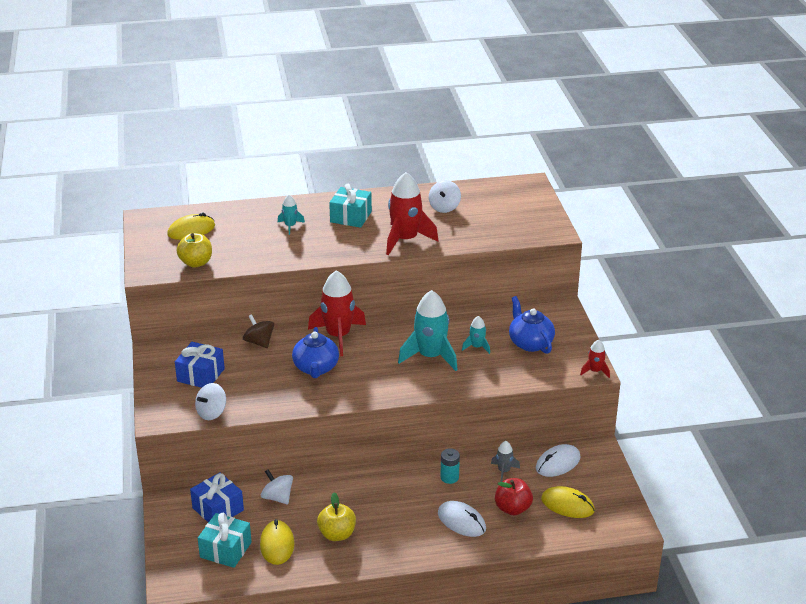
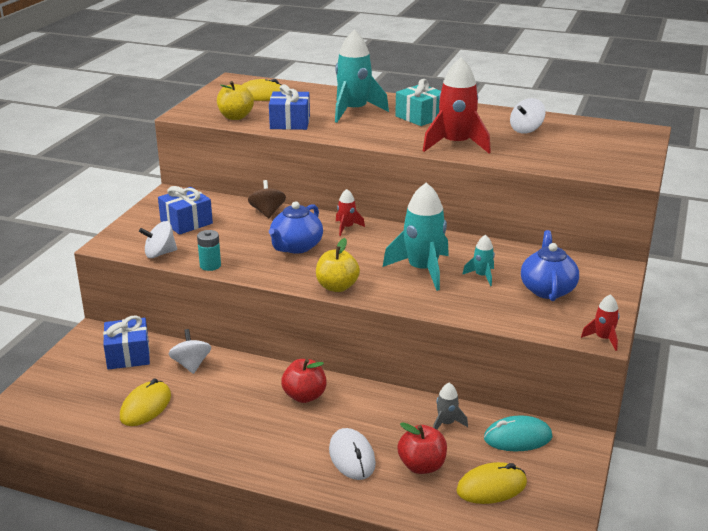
camera: 30 degrees right, 5 degrees down
(225, 550) = (96, 393): turquoise gift -> none
(250, 255) = (290, 122): none -> blue gift
(290, 226) = (354, 111): turquoise rocket -> turquoise rocket, size x2.07
(337, 534) = (211, 419): yellow apple -> yellow apple (337, 287)
(338, 336) = (346, 227): red rocket -> red rocket, size x0.48
(388, 489) = (304, 396): none -> red apple
(449, 477) = (380, 408): turquoise battery -> turquoise battery (210, 265)
(558, 463) = (517, 438): white mouse -> turquoise mouse
(567, 505) = (491, 487): yellow mouse -> yellow mouse turned 75 degrees counterclockwise

